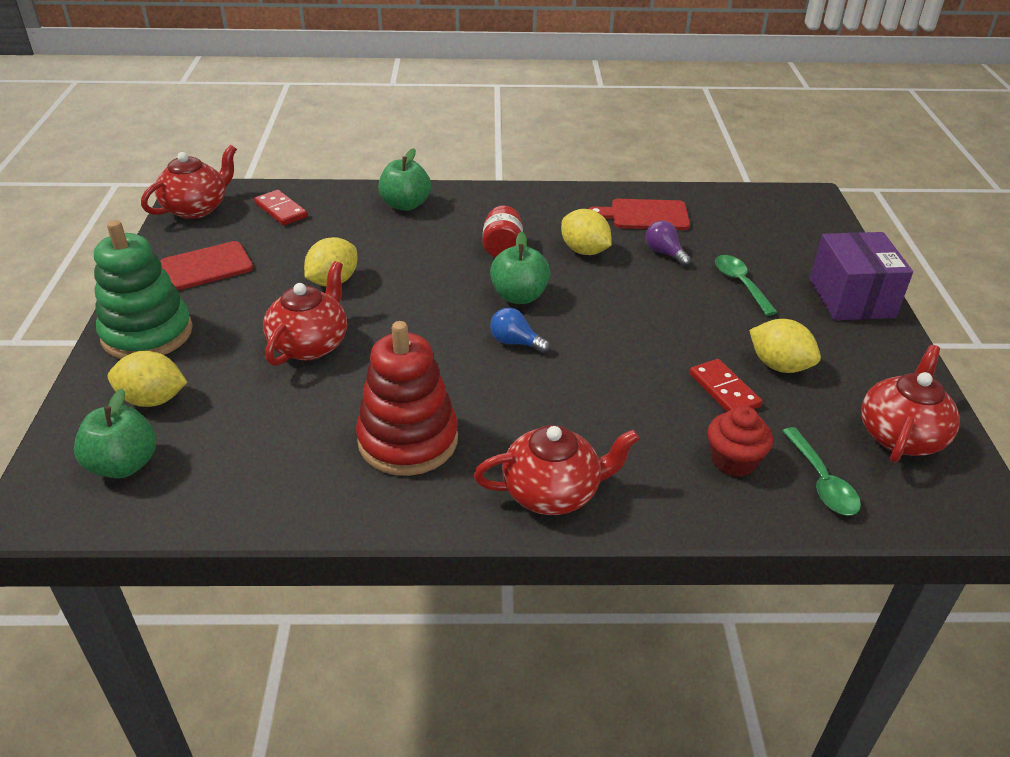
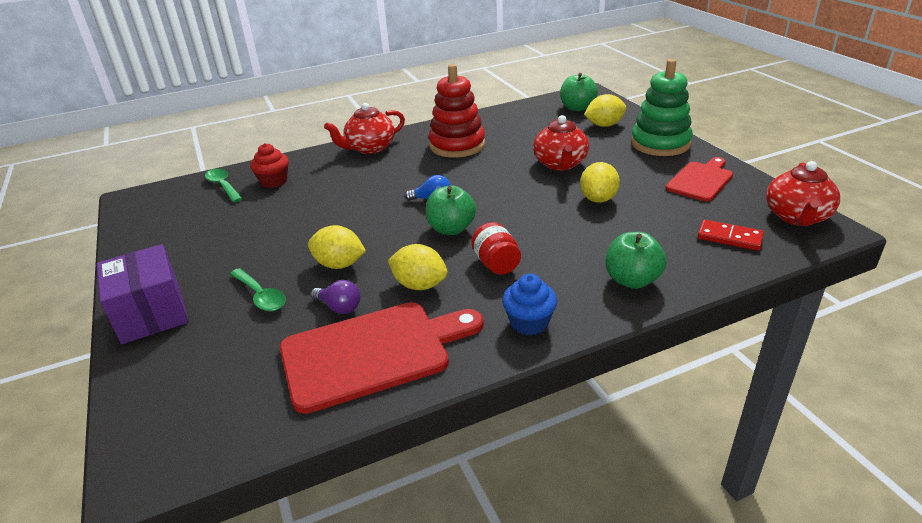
camera: 160 degrees right, 5 degrees down
(514, 201) = (529, 323): none -> blue cupcake
(645, 215) = (372, 353): red cutting board -> red cutting board, size x1.66
(724, 390) = (279, 212): red domino -> none
(779, 366) = (236, 237): yellow lemon -> yellow lemon (339, 264)
(900, 435) = (162, 219): red teapot -> none

